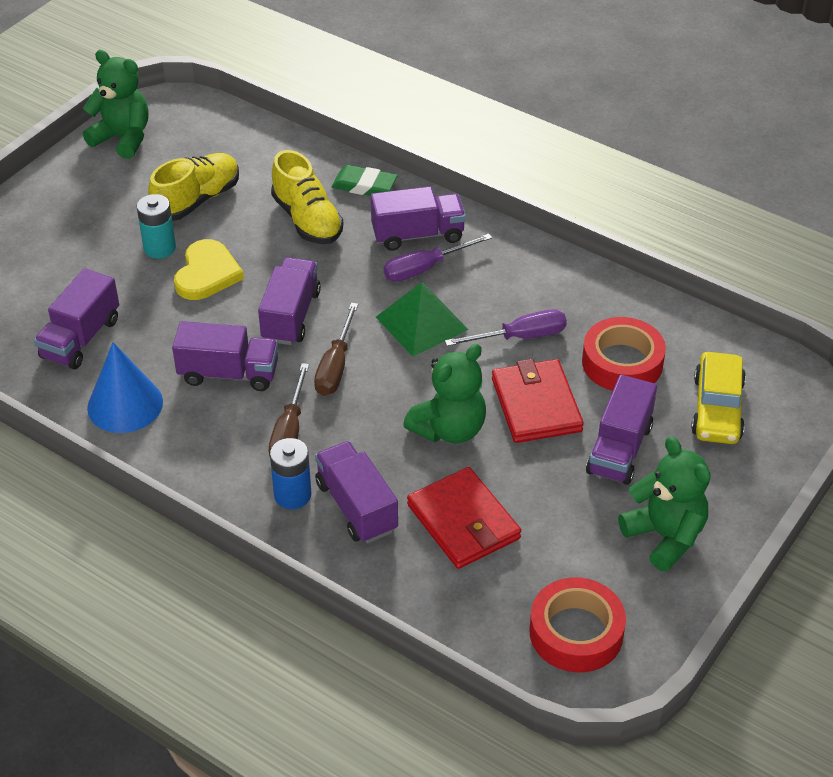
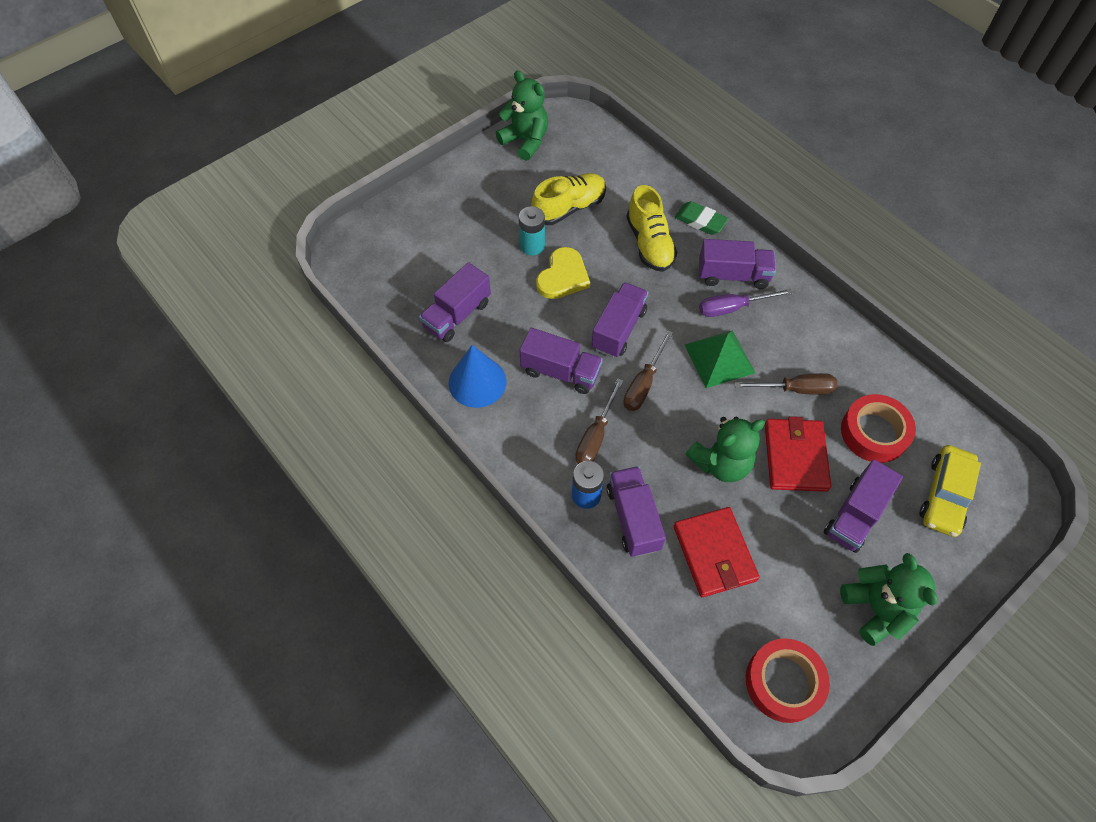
camera: 15 degrees right, 15 degrees up
(520, 337) = (795, 389): purple screwdriver -> brown screwdriver

